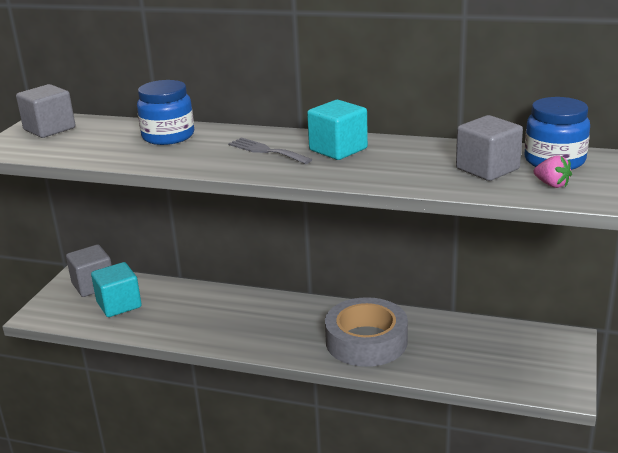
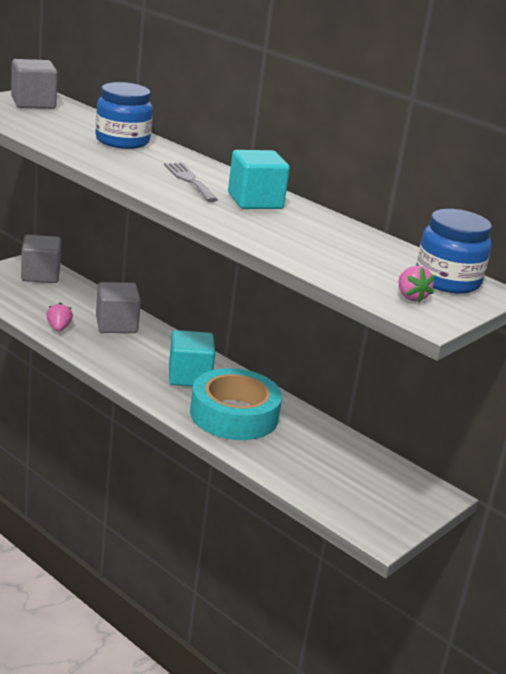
camera: 20 degrees right, 0 degrees up
(119, 304) = (46, 298): turquoise cube -> turquoise cube (189, 376)
(155, 327) = (59, 328): none -> pink strawberry
(366, 341) = (234, 415): grey tape -> turquoise tape
(487, 169) = (369, 263): grey cube -> grey cube (116, 325)

